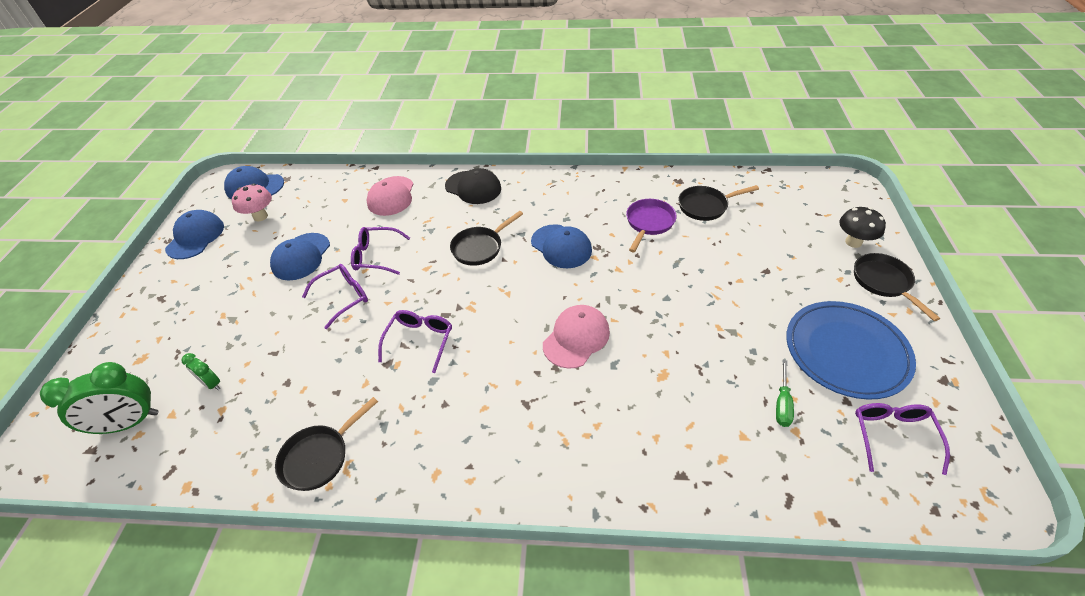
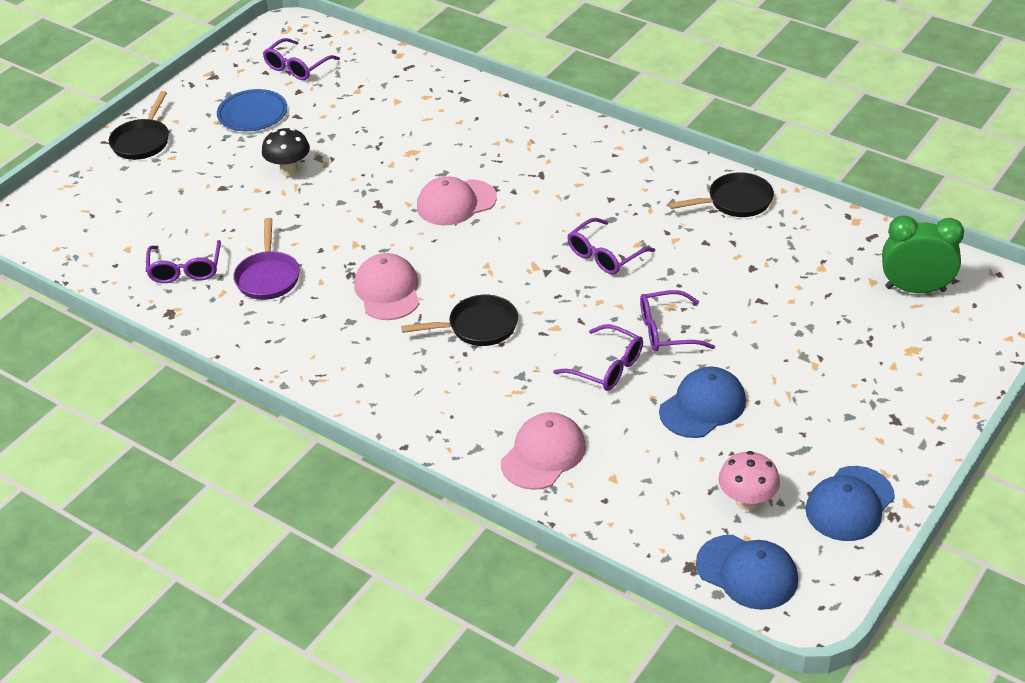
camera: 150 degrees left, 5 degrees down
(212, 383) = (830, 294): green clock -> none
(473, 187) = (423, 418): black cap -> none
(561, 246) = (388, 291): blue cap -> pink cap
(649, 223) = (268, 277): purple pan -> purple pan turned 60 degrees counterclockwise
(705, 206) = (185, 270): black pan -> purple glasses
(782, 404) = (345, 106): green screwdriver -> none
(846, 352) = (252, 114): blue plate -> blue plate, size x0.63
(853, 242) = (108, 178): black mushroom -> black mushroom (289, 170)

